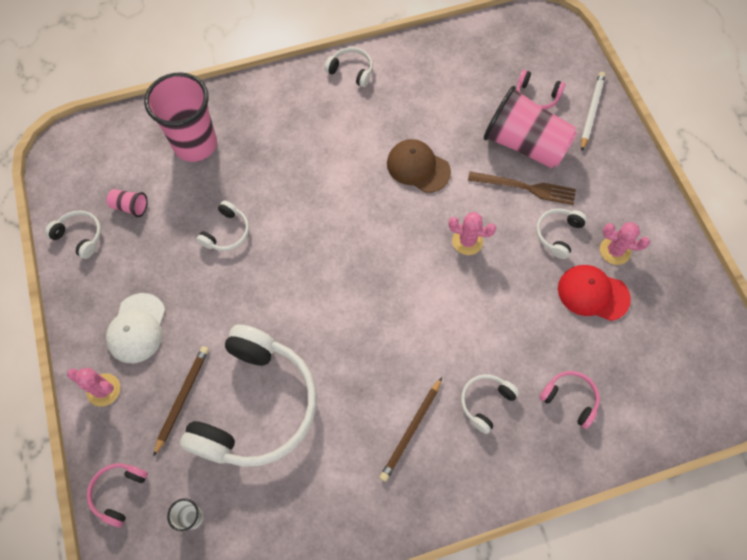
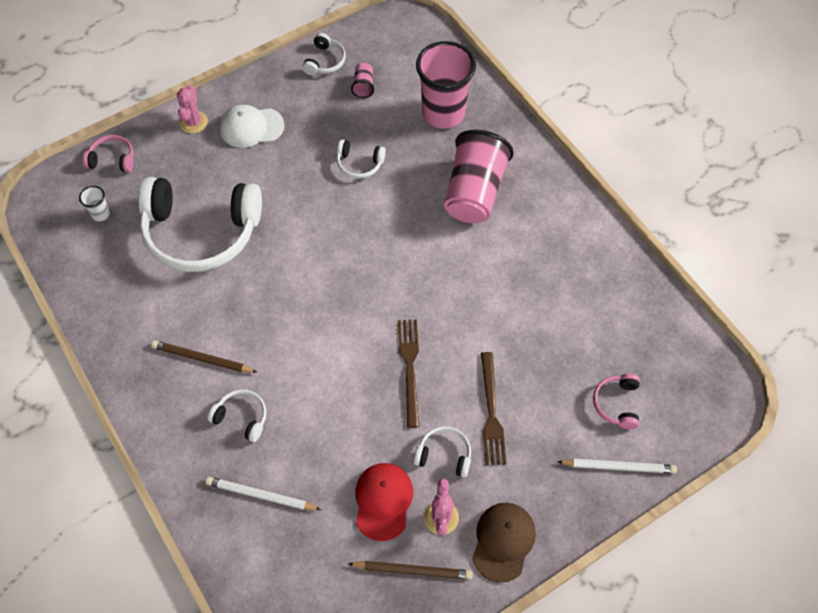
camera: 75 degrees right, 5 degrees down
(182, 398) = (197, 177): brown pencil -> brown pencil (412, 570)
(351, 71) = (578, 217): white headphones -> none
(418, 167) = (481, 304): brown cap -> brown cap (503, 541)
(467, 241) = (409, 367): pink cactus -> brown fork
(524, 144) = (547, 402): pink cup -> pink cup (474, 192)
(570, 399) = (261, 495): pink headphones -> white pencil

